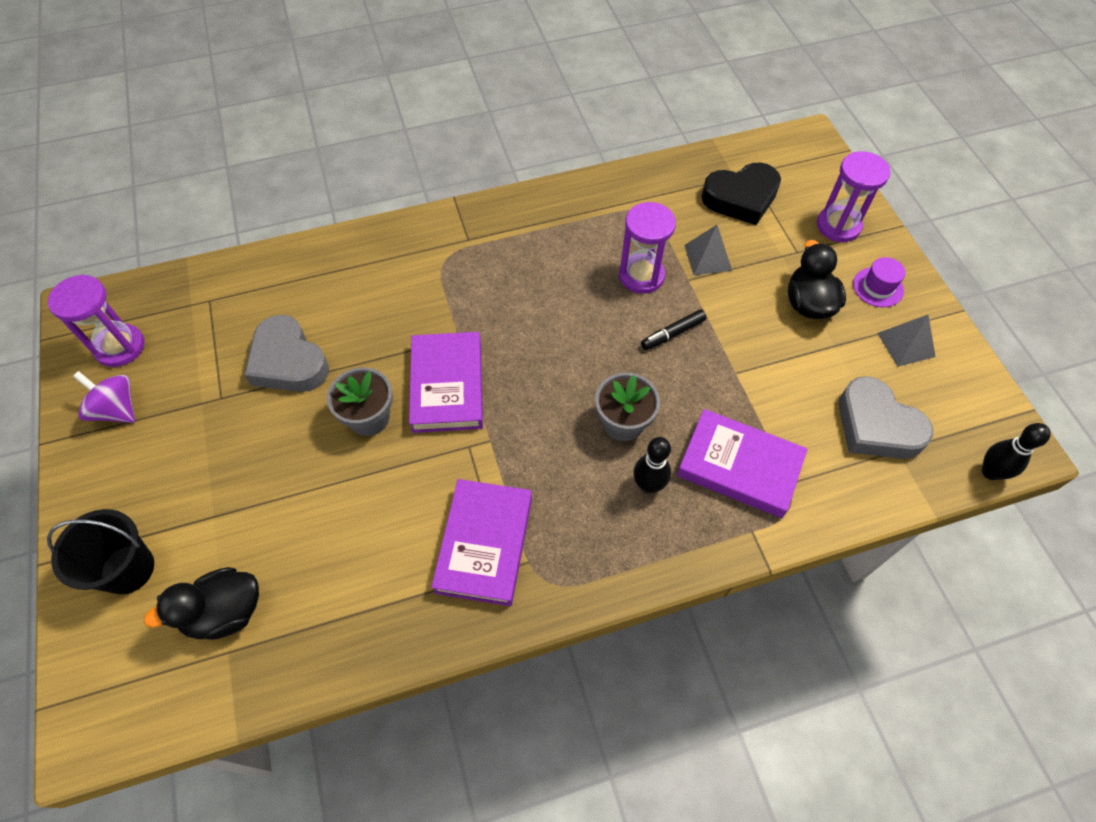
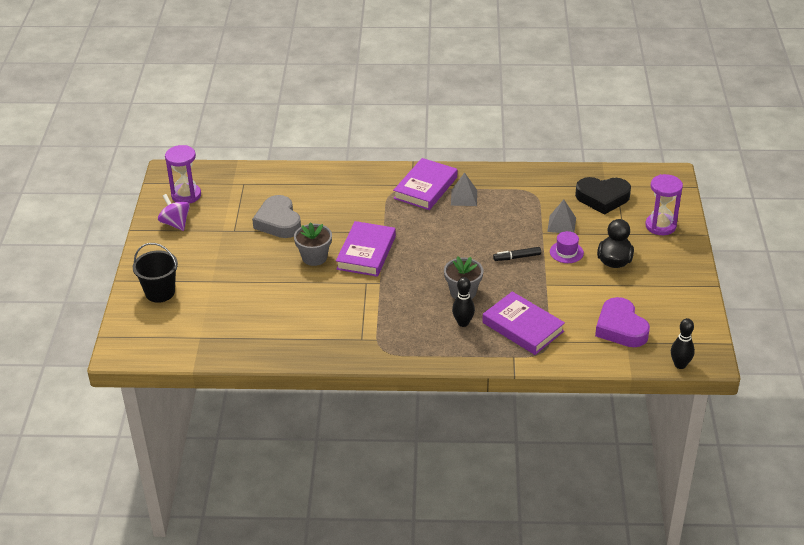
camera: 20 degrees right, 20 degrees down
(225, 612) = (204, 321): black duck -> none
(484, 544) = (355, 326): purple book -> purple book (425, 188)
(641, 276) = (513, 225): purple hourglass -> none
(876, 425) = (620, 328): grey heart -> purple heart
(878, 287) = (667, 262): purple hat -> purple hat (566, 252)
(905, 344) = (666, 294): grey pyramid -> grey pyramid (464, 197)

